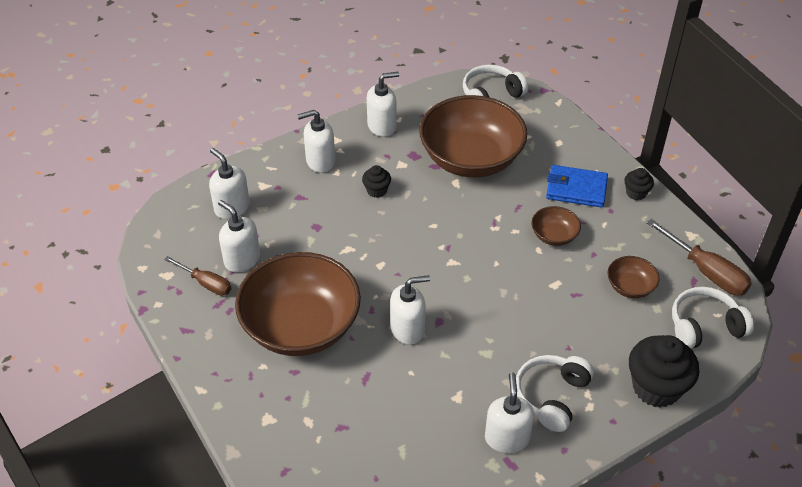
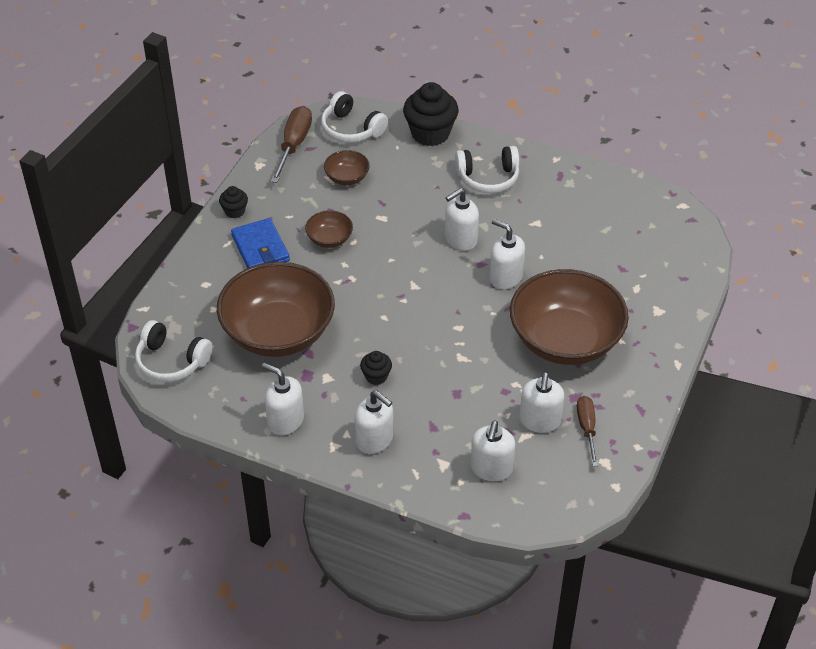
camera: 125 degrees left, 0 degrees up
(507, 438) = (543, 185): white soap dispenser -> white soap dispenser (460, 239)

